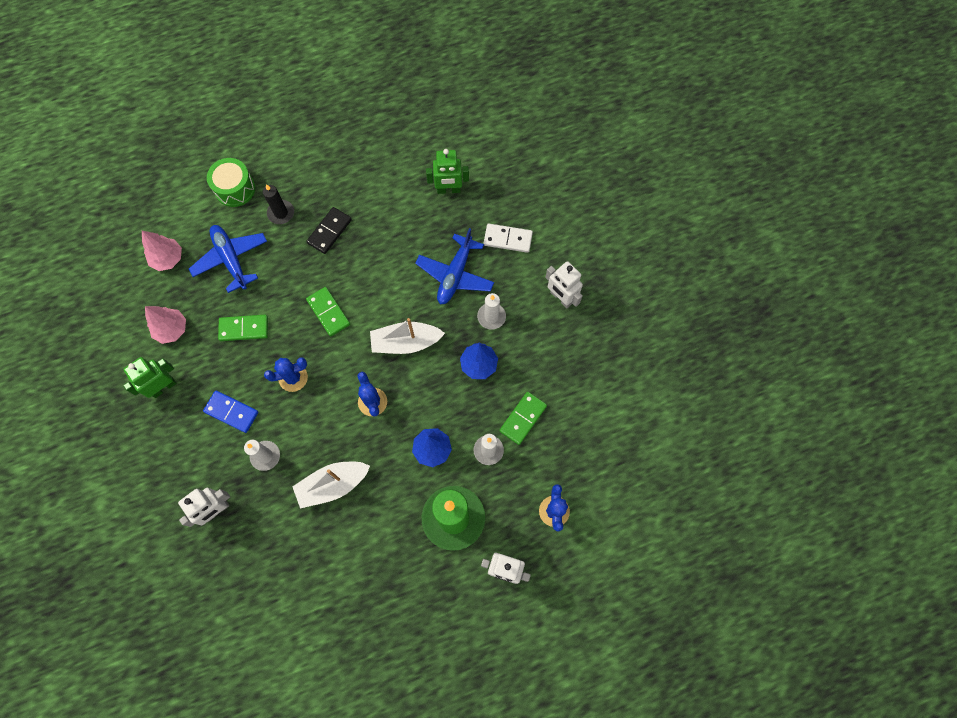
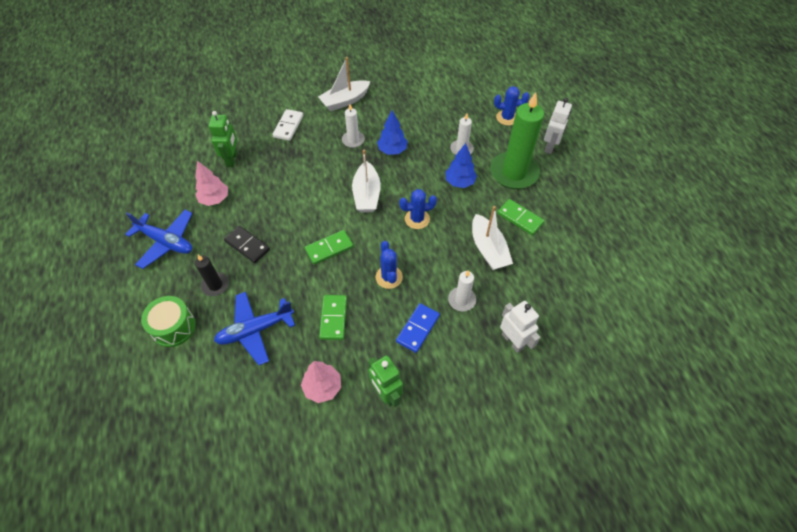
camera: 85 degrees left, 15 degrees down
(168, 259) = (238, 393): pink tree -> pink tree (215, 199)
(455, 274) = (312, 159): blue plane -> blue plane (166, 242)
(523, 418) = (438, 128): green domino -> green domino (520, 218)
(561, 298) = (345, 101): white robot -> white boat

